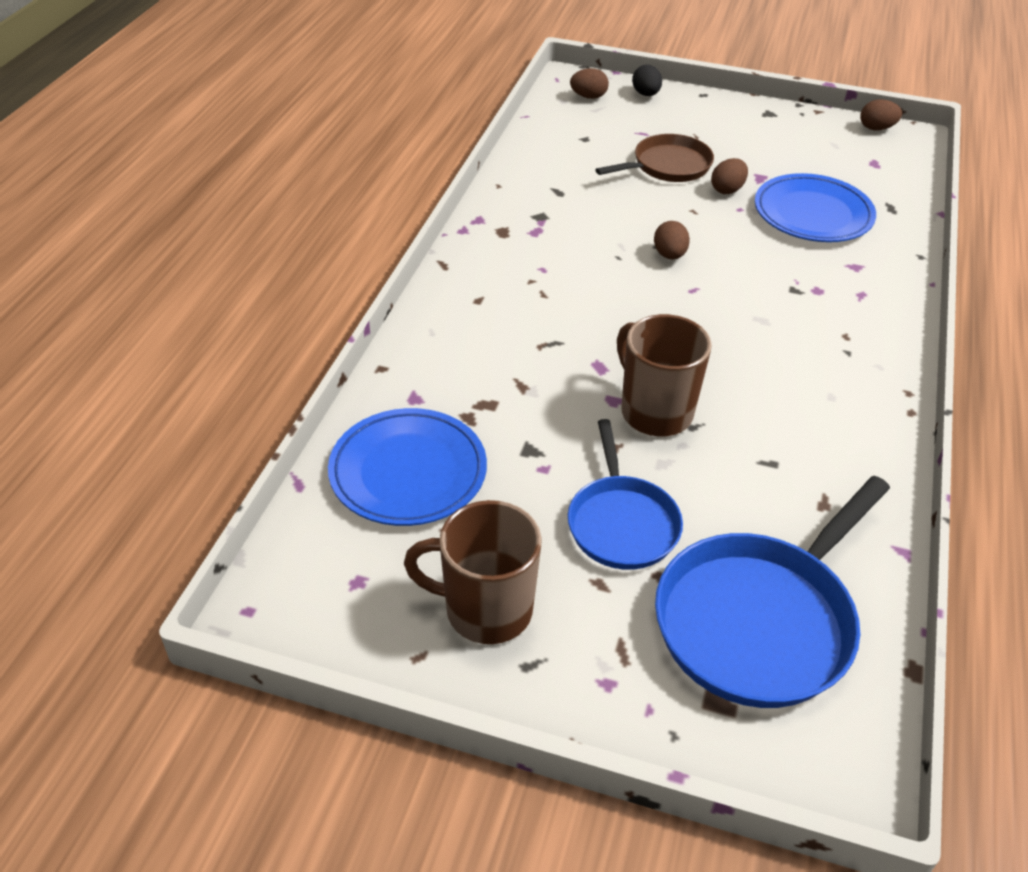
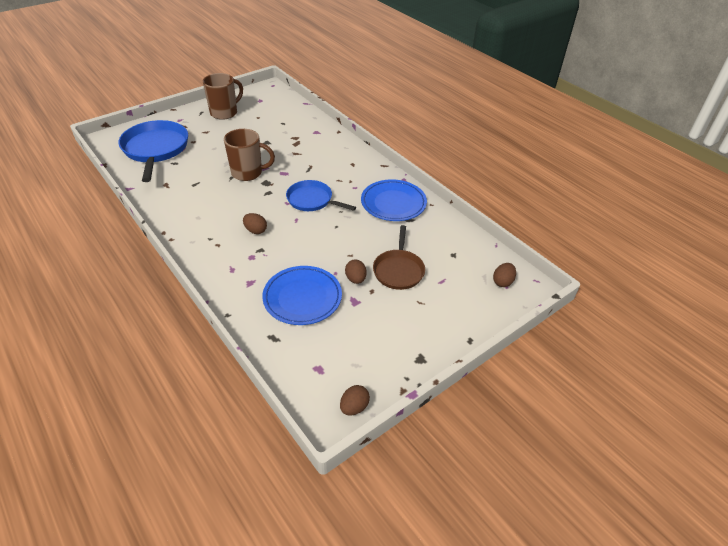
camera: 125 degrees right, 0 degrees up
(408, 472) = (286, 119): blue plate -> blue plate (393, 203)
(621, 523) = (217, 144): blue pan -> blue pan (312, 200)
(646, 94) = (489, 310): black egg -> none
(669, 255) = (325, 226): brown egg -> brown egg (255, 230)

